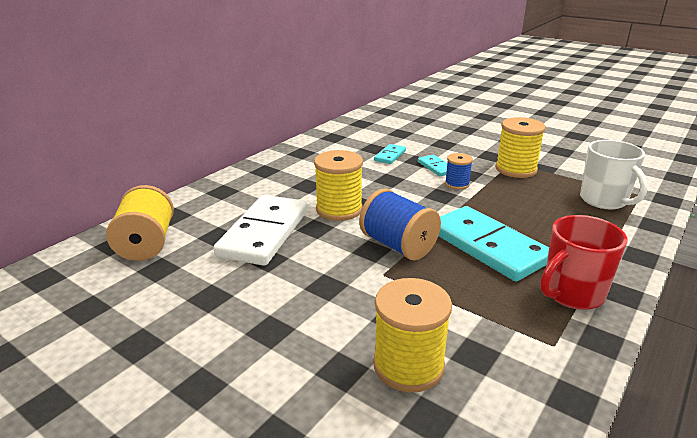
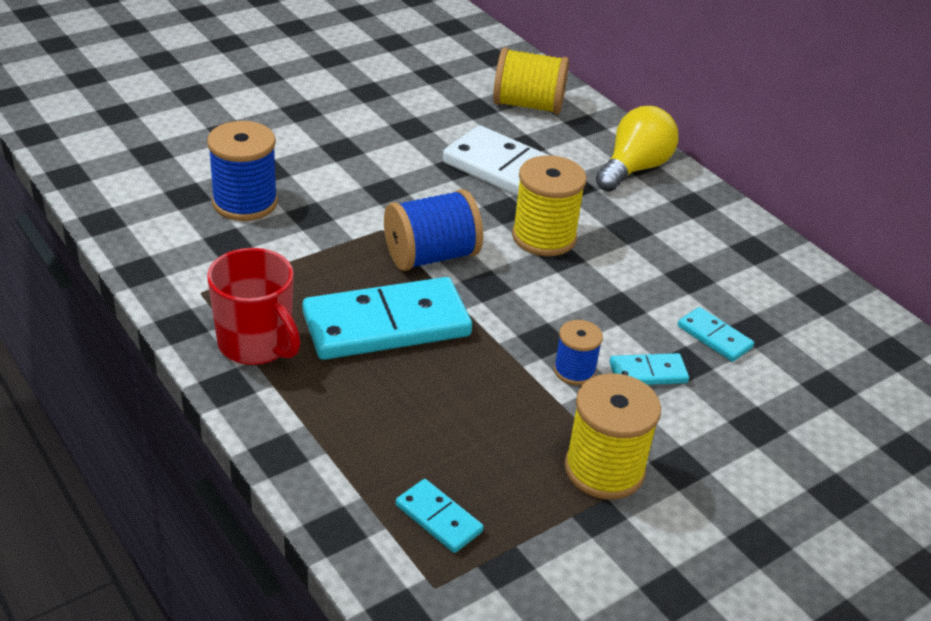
camera: 105 degrees right, 10 degrees up
(231, 191) = (634, 169): none -> yellow light bulb
(408, 365) = (245, 202): yellow spool -> blue spool
(571, 294) = (256, 344): red mug -> red mug turned 150 degrees clockwise
(604, 200) = (438, 518): white mug -> turquoise domino

